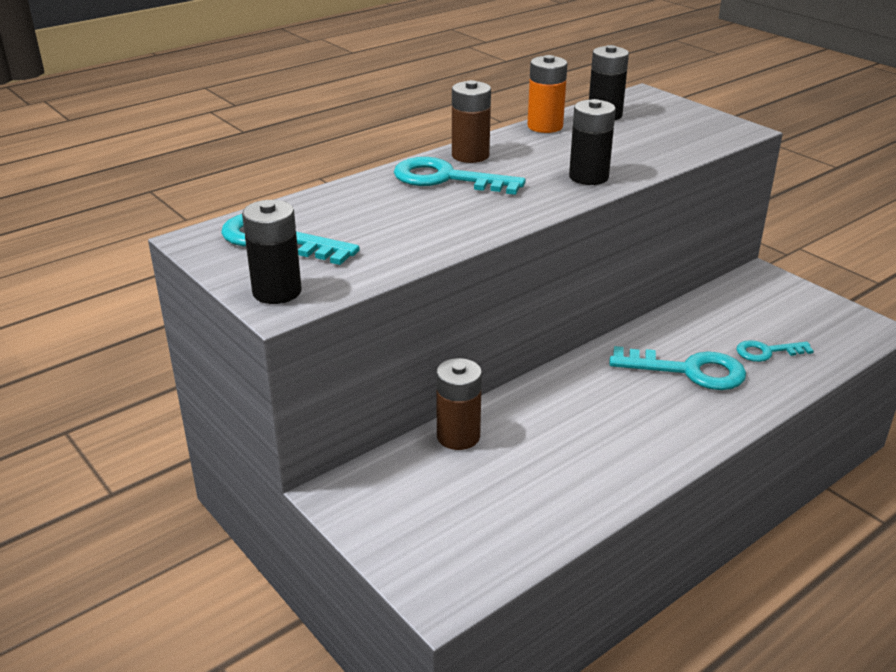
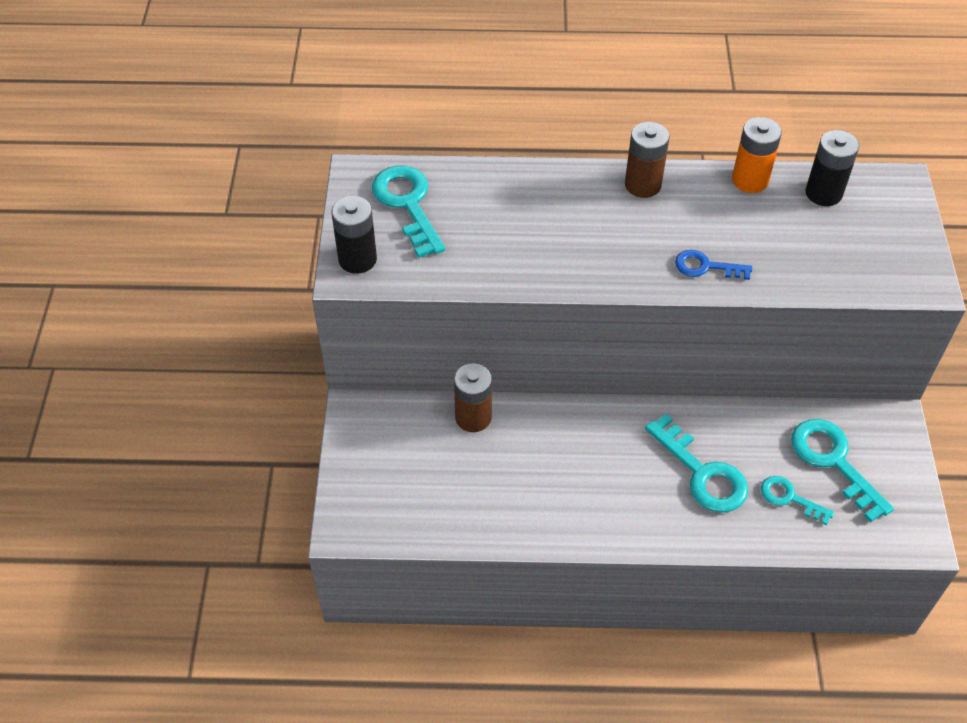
camera: 40 degrees right, 20 degrees up
(447, 179) = (592, 204): turquoise key -> turquoise key (833, 462)
(588, 177) = (706, 267): black battery -> blue key

